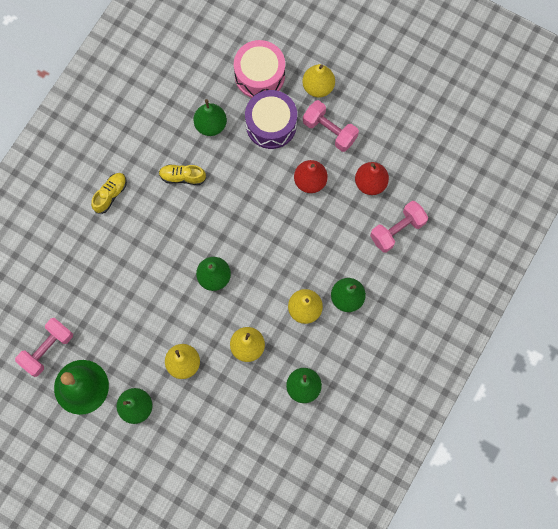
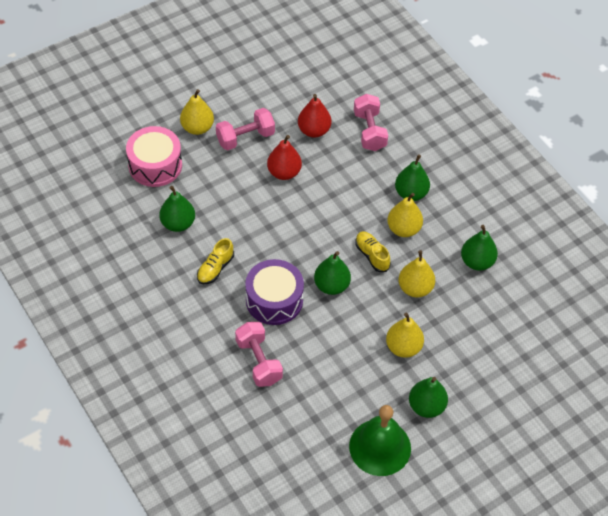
camera: 65 degrees left, 20 degrees down
(47, 349) = (323, 462): pink dumbbell -> pink dumbbell (259, 361)
(110, 195) = (194, 336): yellow shoe -> yellow shoe (372, 255)
(271, 124) = (210, 177): purple drum -> purple drum (274, 300)

